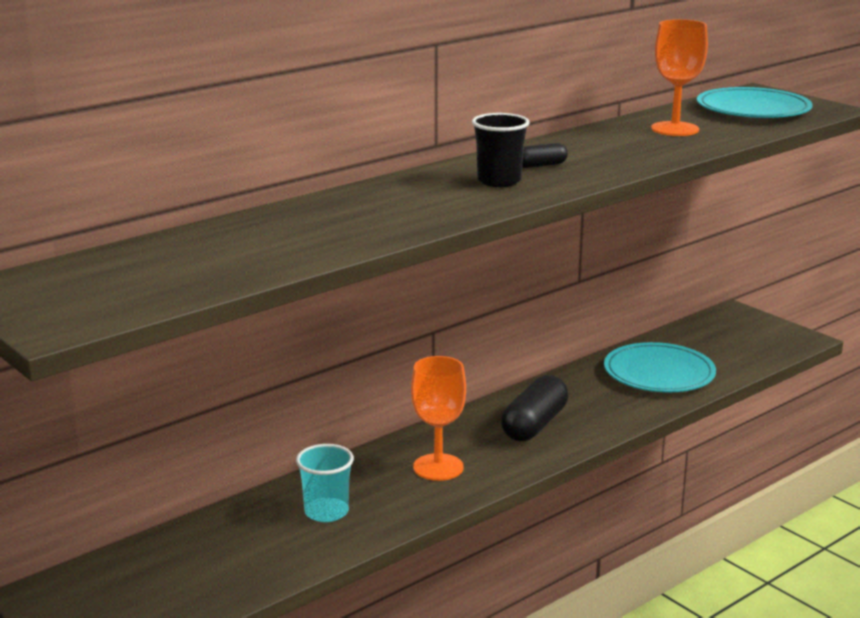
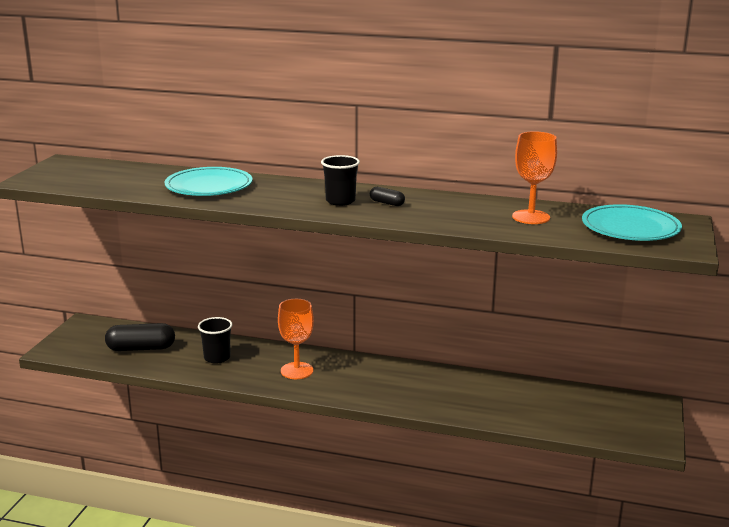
camera: 55 degrees right, 0 degrees up
(326, 512) = (217, 358): turquoise cup -> black cup
(534, 425) = (382, 382): black capsule -> black capsule (141, 348)
(659, 373) = (512, 402): turquoise plate -> turquoise plate (209, 186)

